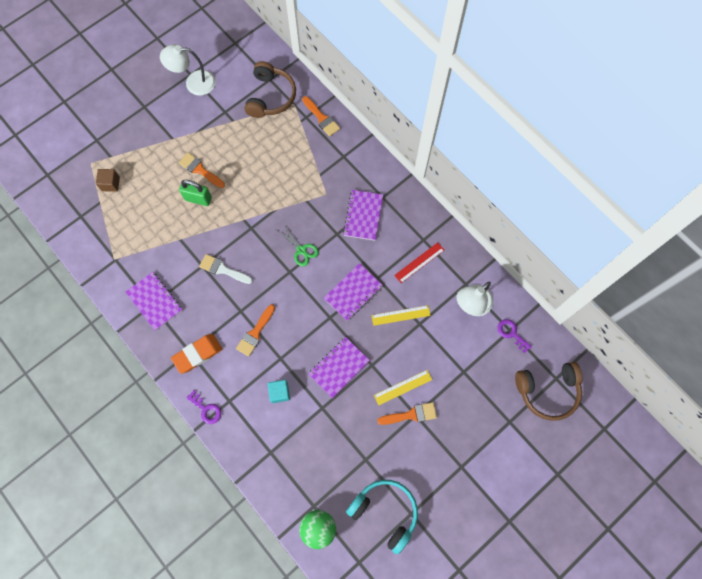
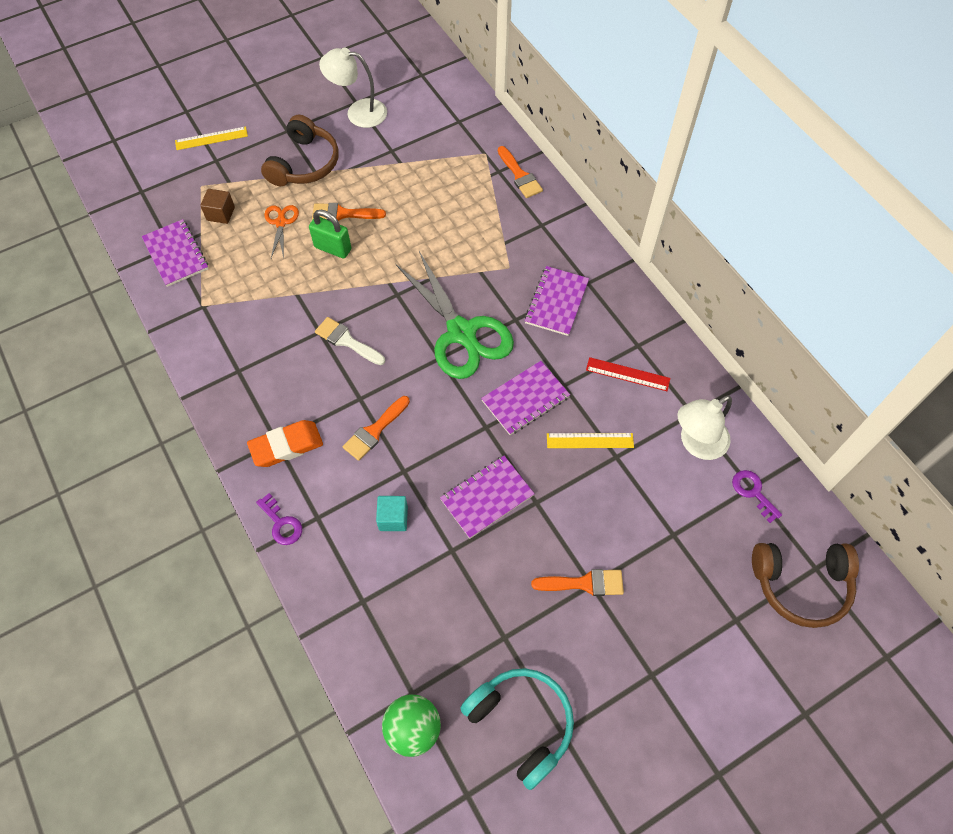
camera: 10 degrees right, 10 degrees down
(154, 301) = (243, 367): purple notebook -> purple notebook (176, 254)
(156, 184) = (281, 223): none -> orange scissors
(200, 170) = (343, 214): orange brush -> orange brush turned 45 degrees counterclockwise
(270, 97) = (456, 141): brown headphones -> brown headphones (304, 164)
(301, 250) = (461, 333): green scissors -> green scissors, size x2.18
(403, 387) = (577, 541): yellow ruler -> yellow ruler (211, 138)
(419, 262) = (627, 374): red ruler -> red ruler turned 45 degrees clockwise

